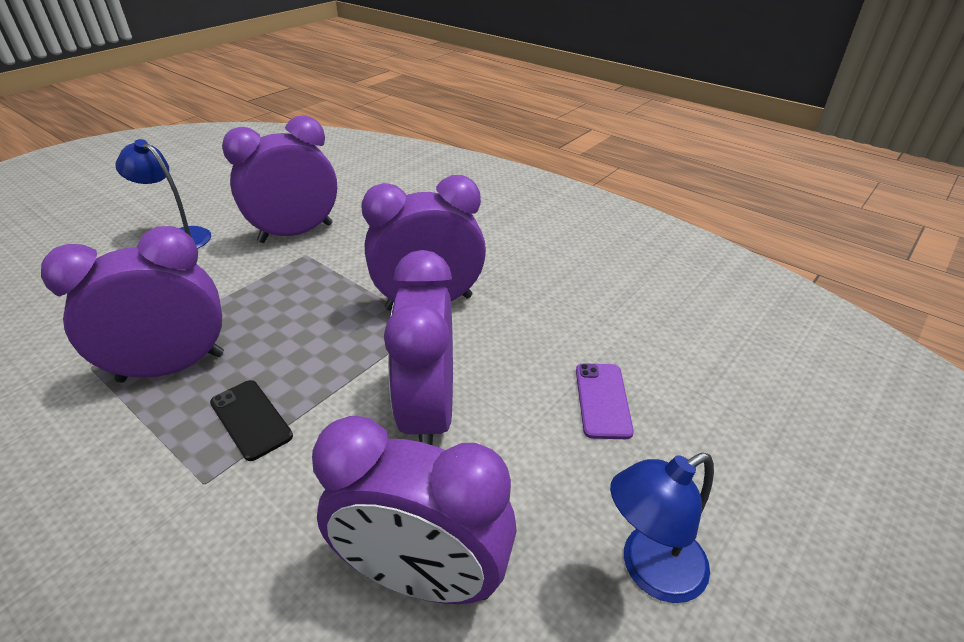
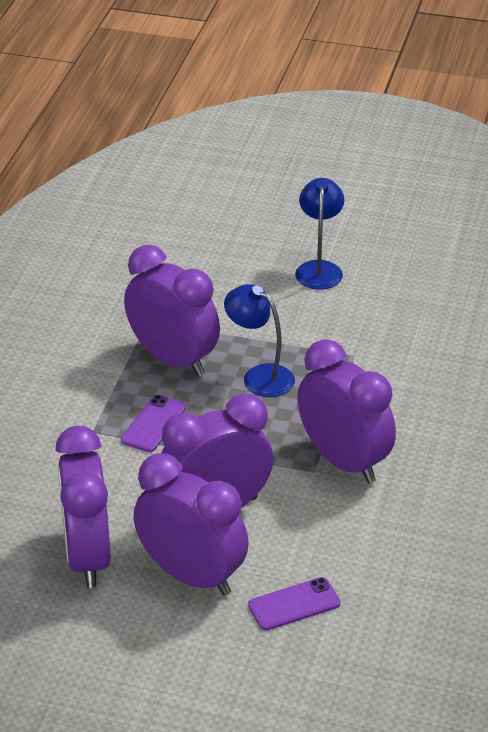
camera: 65 degrees right, 0 degrees up
(251, 419) = (153, 424): black phone -> purple phone
(296, 233) = (382, 333): purple clock -> purple clock (192, 576)
(650, 570) = (151, 661): blue lamp -> blue lamp (260, 376)

